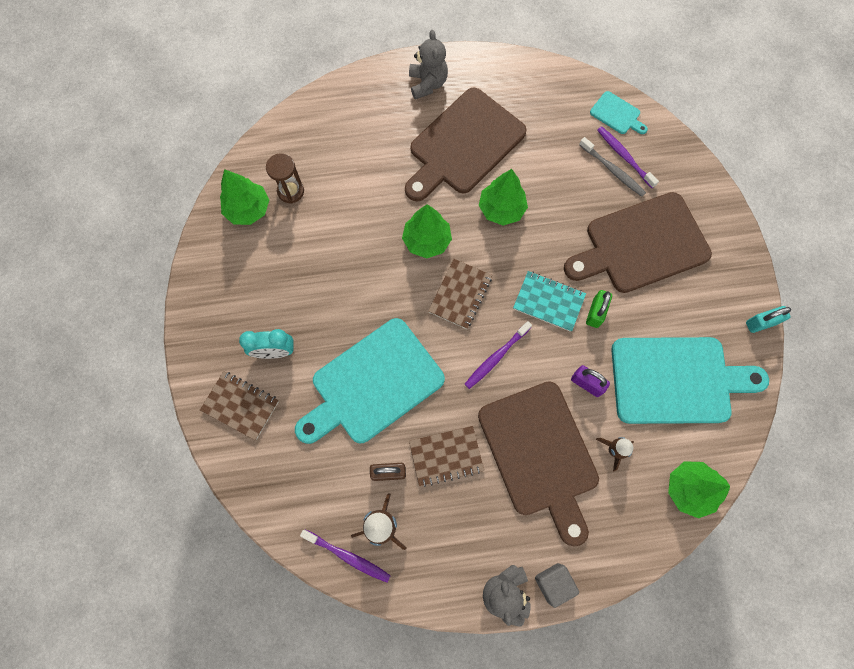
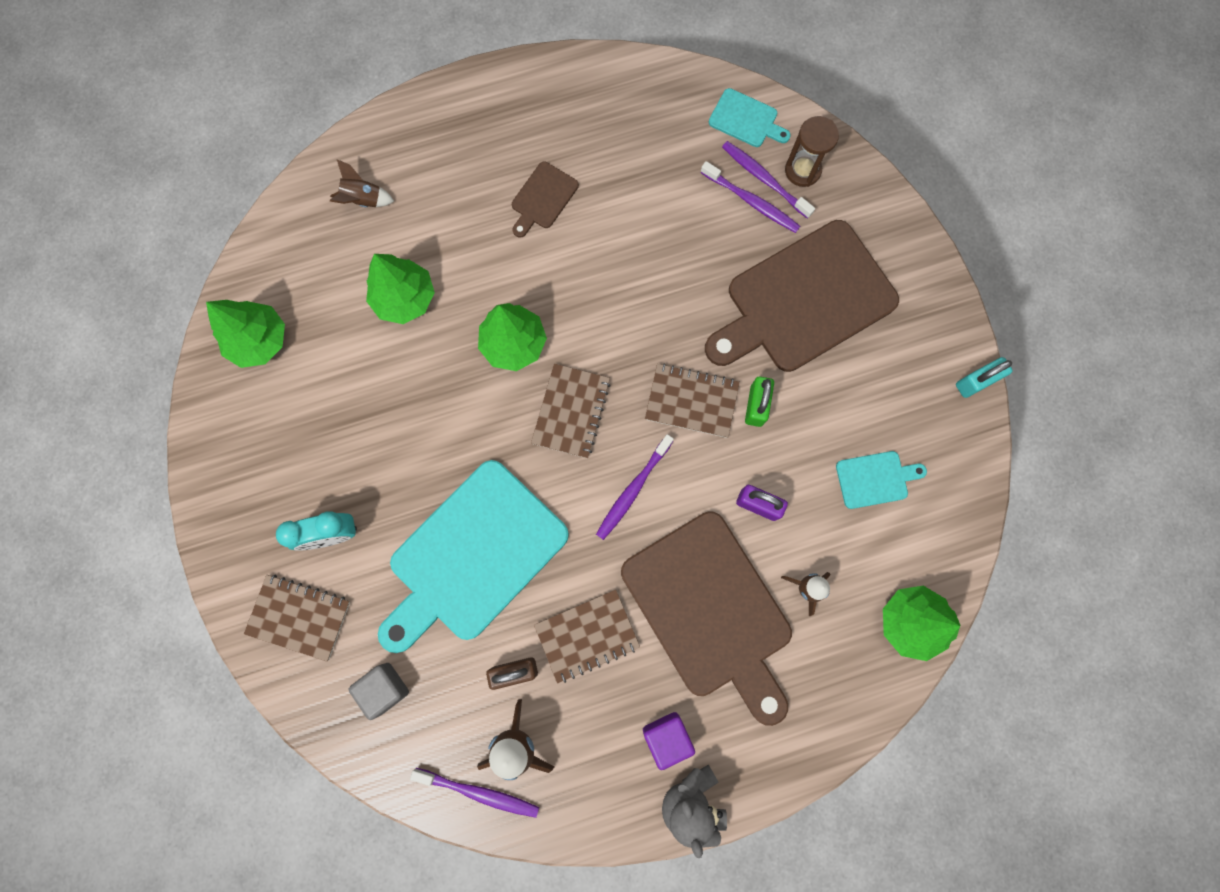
camera: 10 degrees left, 5 degrees up
(290, 191) = (314, 304): brown hourglass -> brown hourglass (802, 170)
(338, 126) = (363, 200): none -> brown rocket
(427, 83) = (478, 117): grey teddy bear -> none
(464, 145) = (543, 198): brown cutting board -> brown cutting board, size x0.43
(493, 541) = (667, 737): none -> purple cube
(501, 209) = (608, 282): green tree -> green tree (404, 298)
(548, 302) = (691, 401): turquoise notebook -> brown notebook
(553, 583) = (752, 777): grey cube -> grey cube (384, 688)
(613, 171) = (752, 202): grey toothbrush -> purple toothbrush
(676, 380) = (875, 479): turquoise cutting board -> turquoise cutting board, size x0.43

